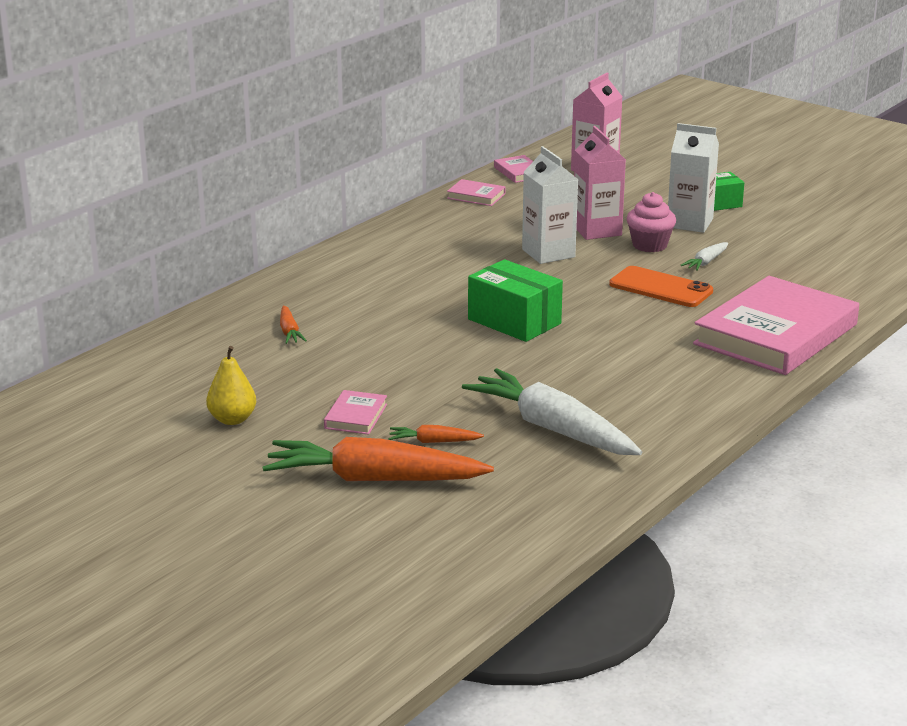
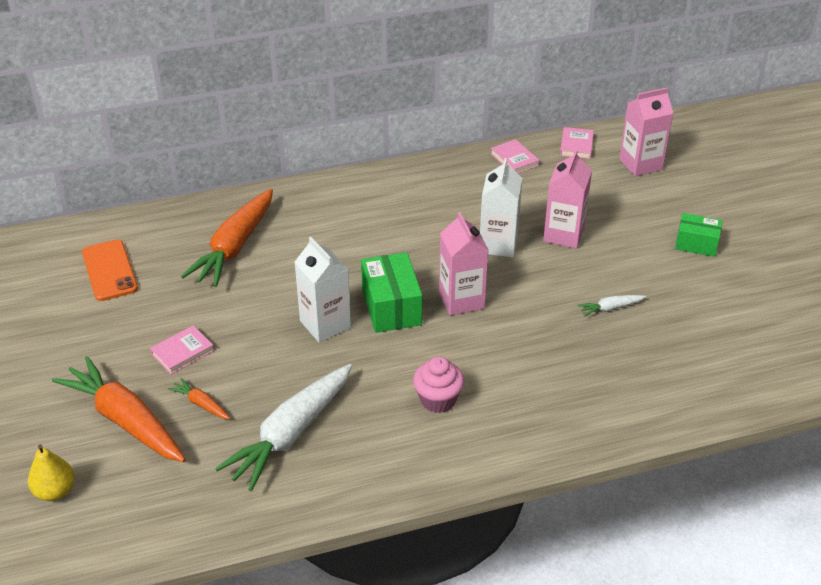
camera: 35 degrees right, 15 degrees up
(232, 419) = (109, 316): yellow pear -> yellow pear (55, 491)
(289, 332) = (235, 247): orange carrot -> orange carrot, size x2.31
(552, 429) = (291, 434): white carrot -> white carrot turned 135 degrees counterclockwise
(571, 297) = (461, 300): none -> pink carton
(649, 245) = (586, 269): pink cupcake -> pink cupcake (438, 400)
(660, 288) = (540, 321): orange phone -> orange phone (109, 270)
(690, 223) = (648, 257): white carton -> white carton (325, 324)
(776, 334) = (572, 417): pink book -> none

